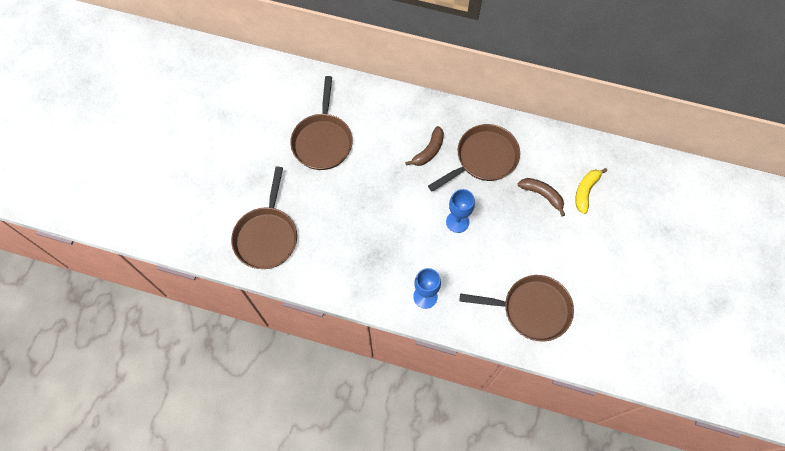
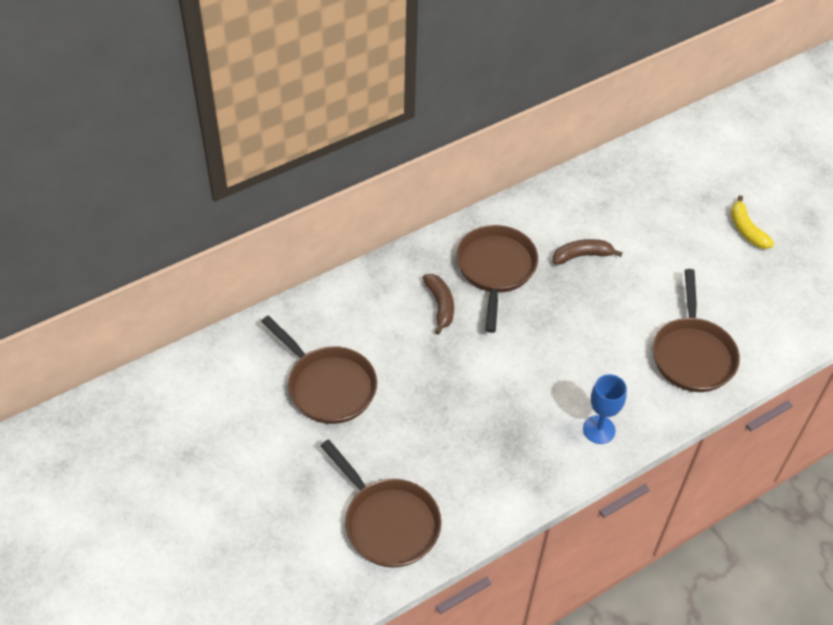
camera: 50 degrees left, 15 degrees down
(457, 222) = (543, 342): blue goblet -> none
(531, 309) = (692, 354): brown pan -> brown pan turned 135 degrees clockwise
(585, 191) = (611, 222): yellow banana -> yellow banana (746, 230)

